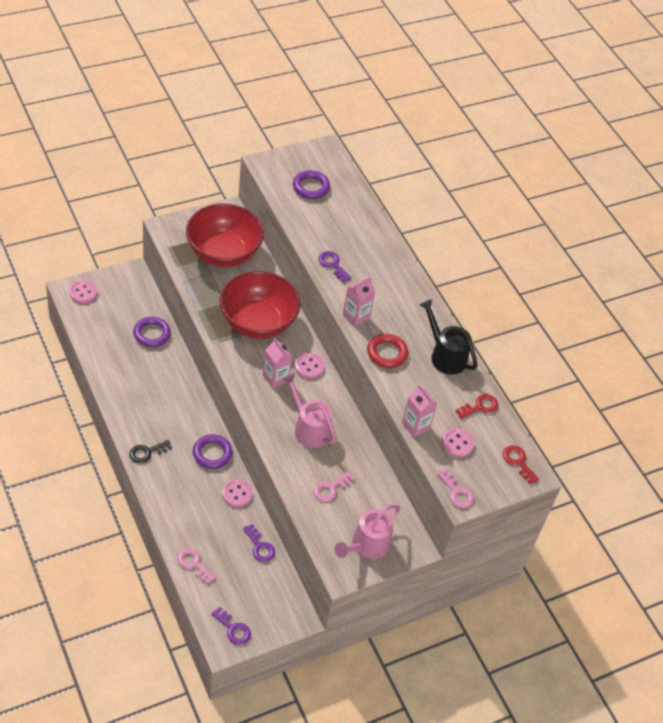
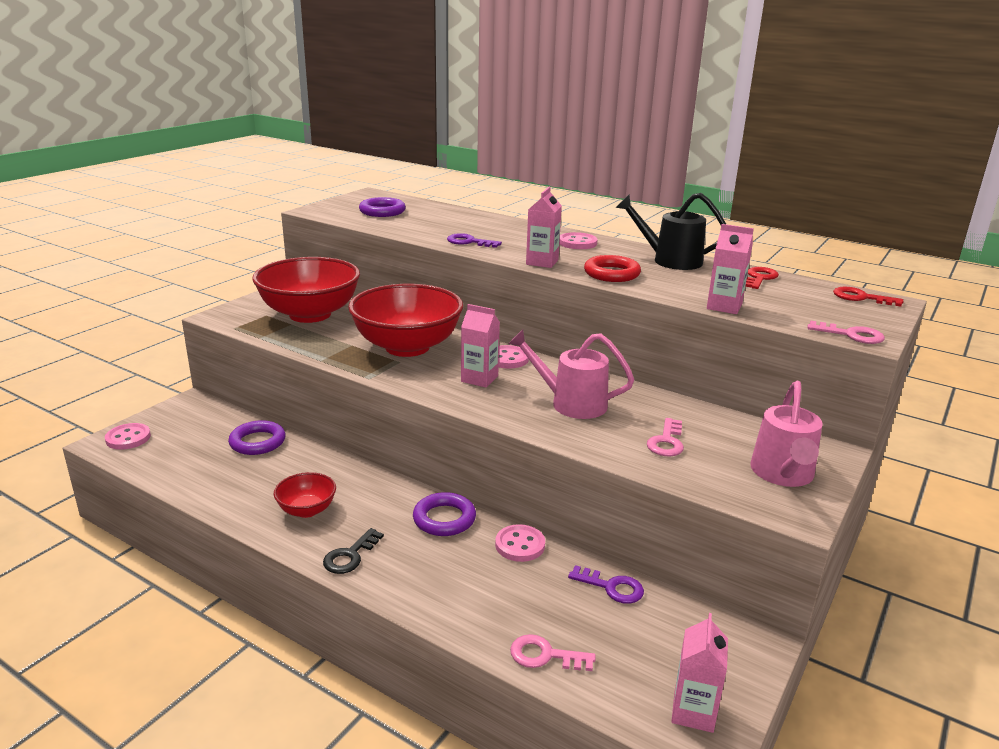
camera: 25 degrees left, 25 degrees down
(145, 407) = (307, 510): none -> red bowl
(233, 629) = (693, 712): purple key -> pink carton
(457, 443) = (785, 305): pink button -> pink button (577, 243)

